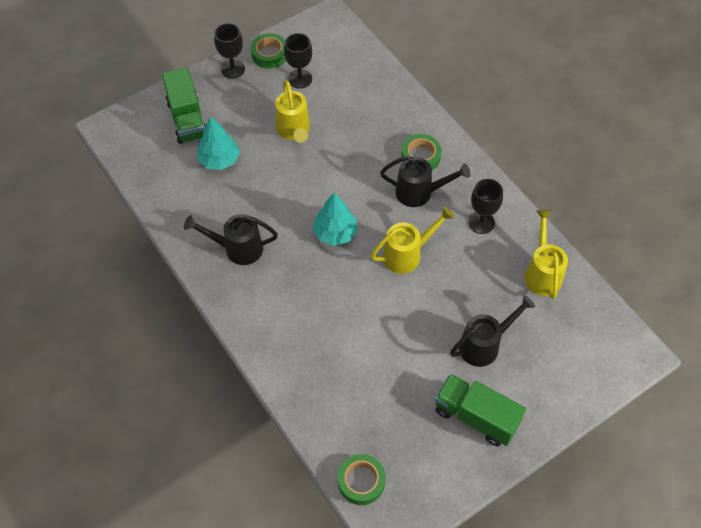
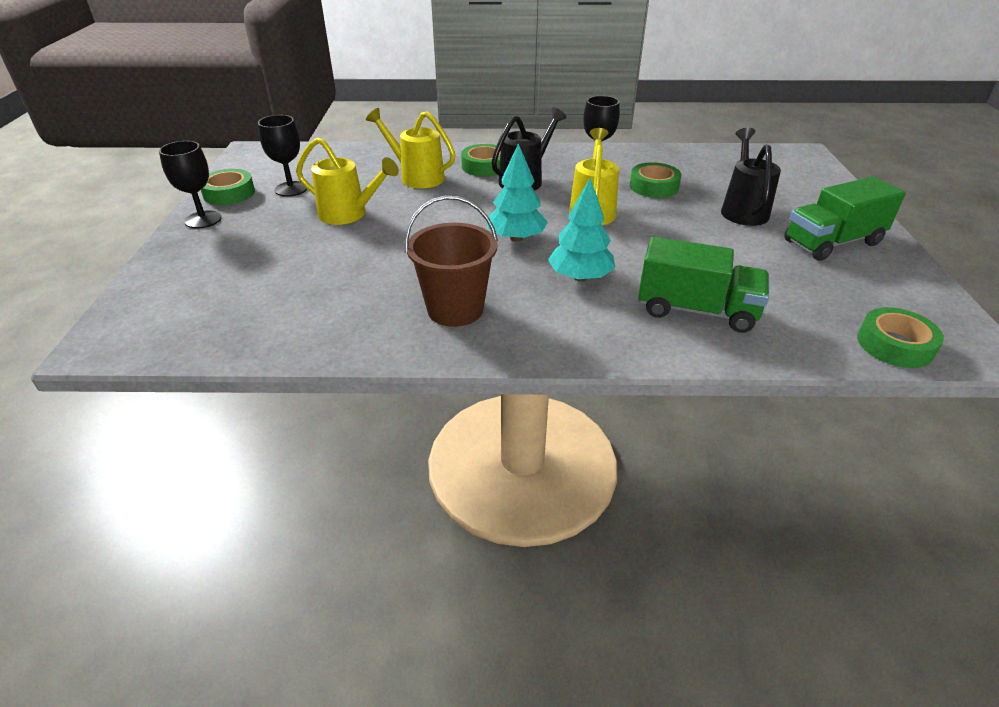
camera: 55 degrees left, 20 degrees down
(187, 119) = (210, 274): green truck -> green truck (696, 310)
(219, 160) = (307, 274): turquoise tree -> turquoise tree (580, 277)
(237, 248) = (455, 309): black watering can -> brown bucket
(477, 274) = (654, 186): none -> green tape
(542, 273) = (682, 161): yellow watering can -> yellow watering can (417, 177)

